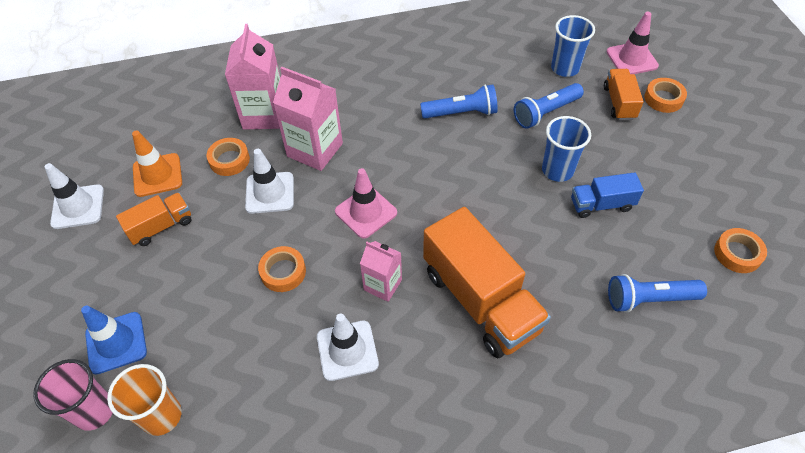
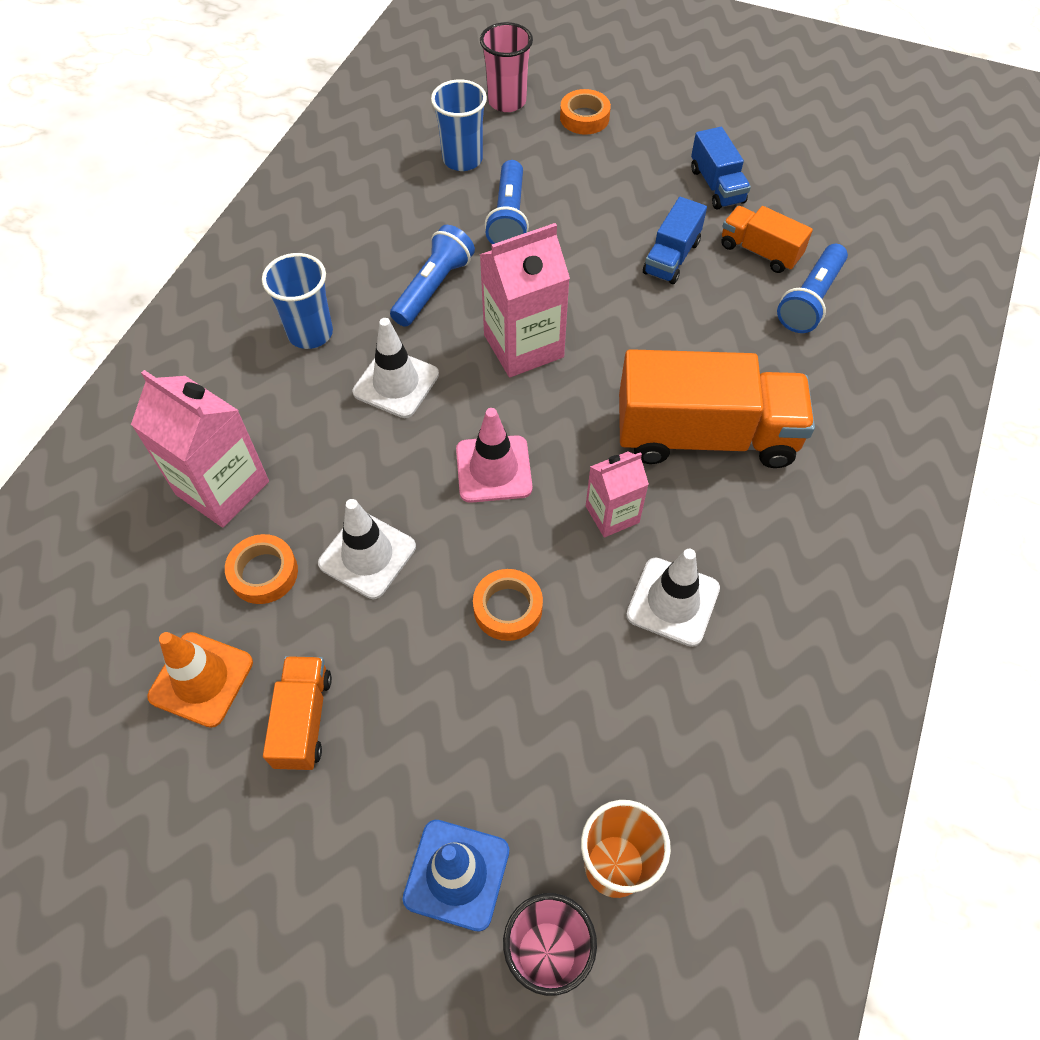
camera: 55 degrees left, 5 degrees up
(78, 207) = (157, 822): white traffic cone -> white traffic cone (396, 383)
(315, 150) = (343, 465): pink carton -> pink carton (523, 346)
(557, 170) = (596, 261): blue cup -> blue cup (310, 333)
(619, 103) = (555, 152): orange truck -> orange truck (759, 251)
(631, 59) = (507, 101): pink traffic cone -> pink cup
(688, 193) = (716, 186): none -> blue truck
(737, 253) = (812, 203): orange tape -> none

